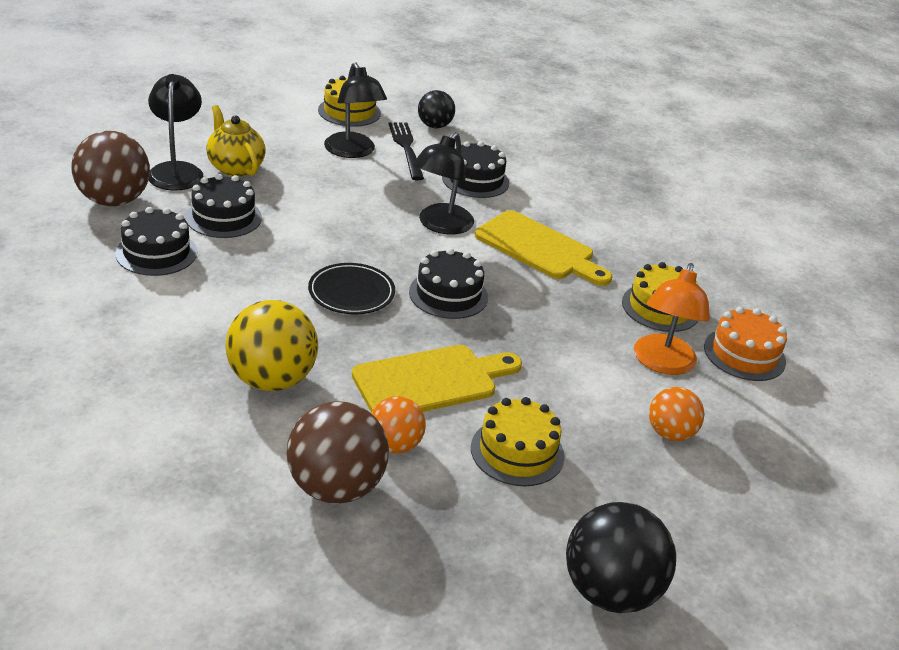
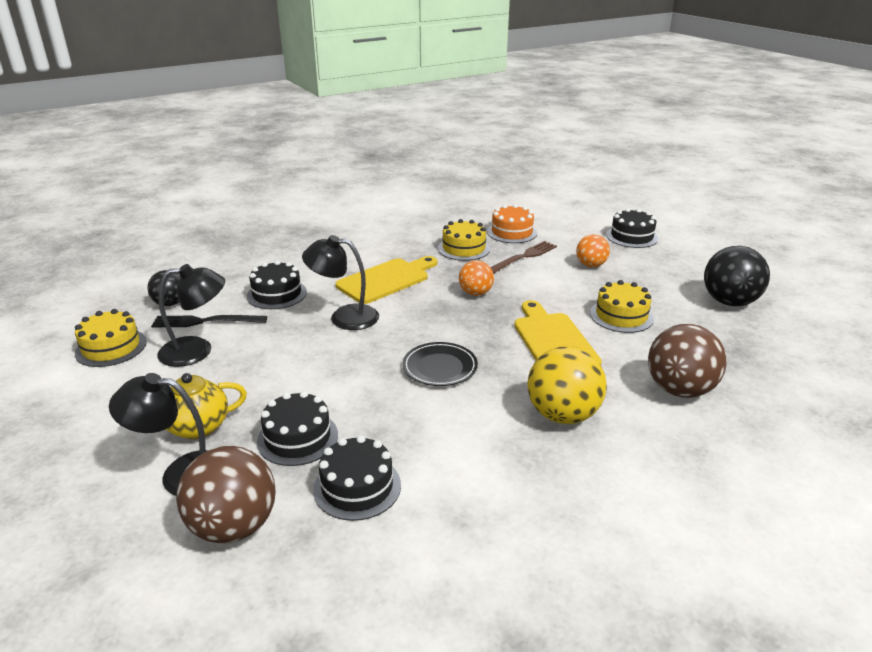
camera: 75 degrees left, 5 degrees down
(395, 445) = (627, 361): orange ball -> orange ball (475, 293)
(440, 225) = (344, 317): black lamp -> black lamp turned 150 degrees clockwise
(448, 294) = (444, 323): black cake -> black cake (631, 237)
(662, 363) = (523, 257): orange lamp -> brown fork

